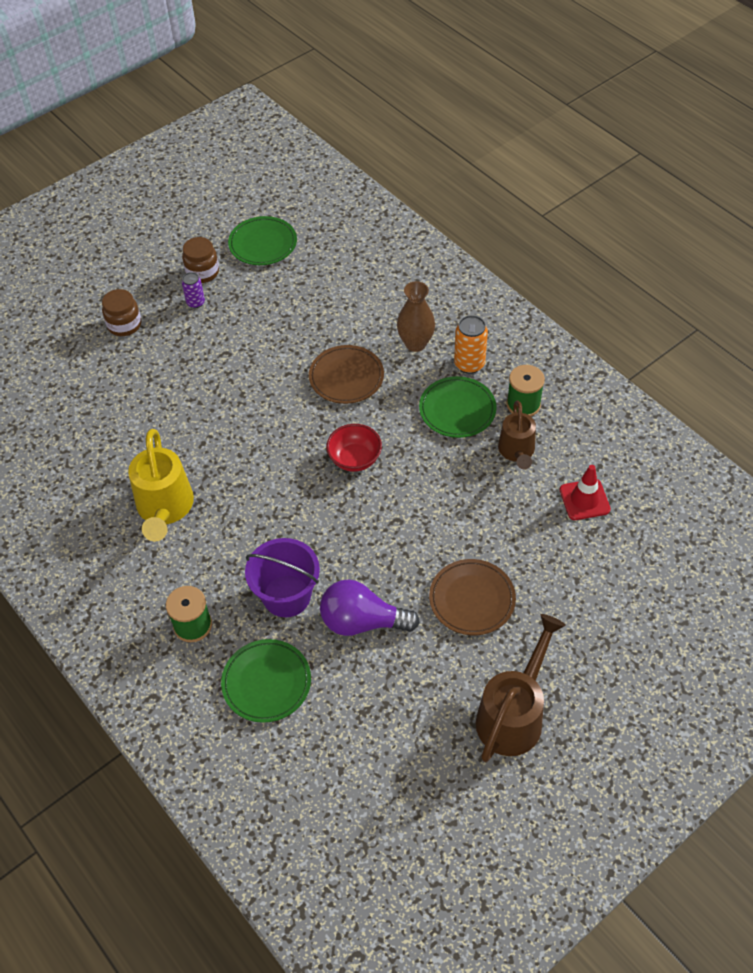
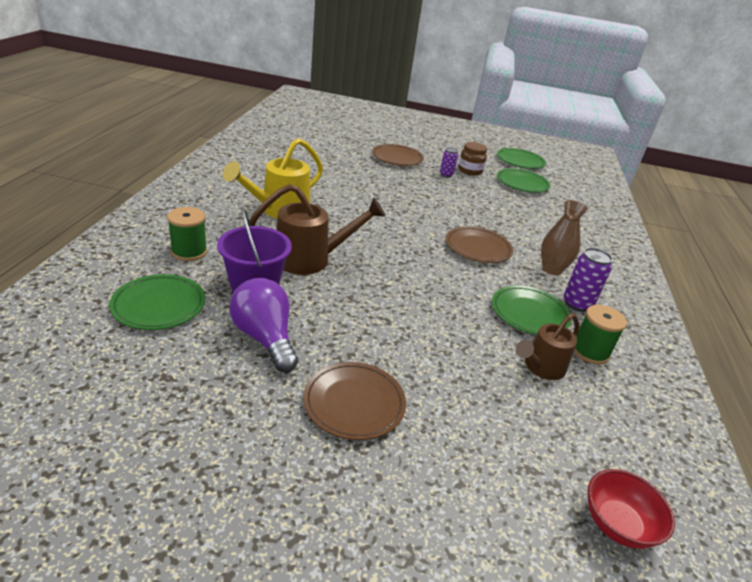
camera: 45 degrees right, 20 degrees down
(124, 325) = (397, 158): brown jar -> brown plate
(216, 205) = (520, 161): none -> green plate
(355, 459) = (416, 276): red bowl -> red bowl (617, 524)
(469, 364) = (577, 304): orange can -> purple can
(514, 714) = (238, 506): brown watering can -> brown watering can (311, 259)
(584, 499) = (557, 444): red traffic cone -> none

